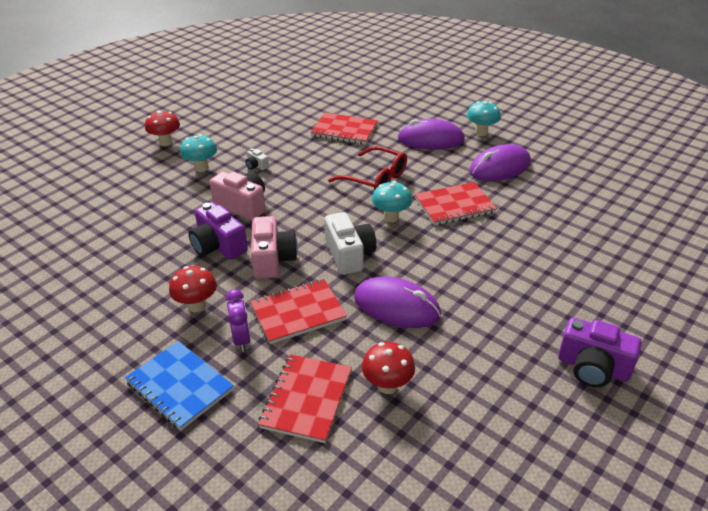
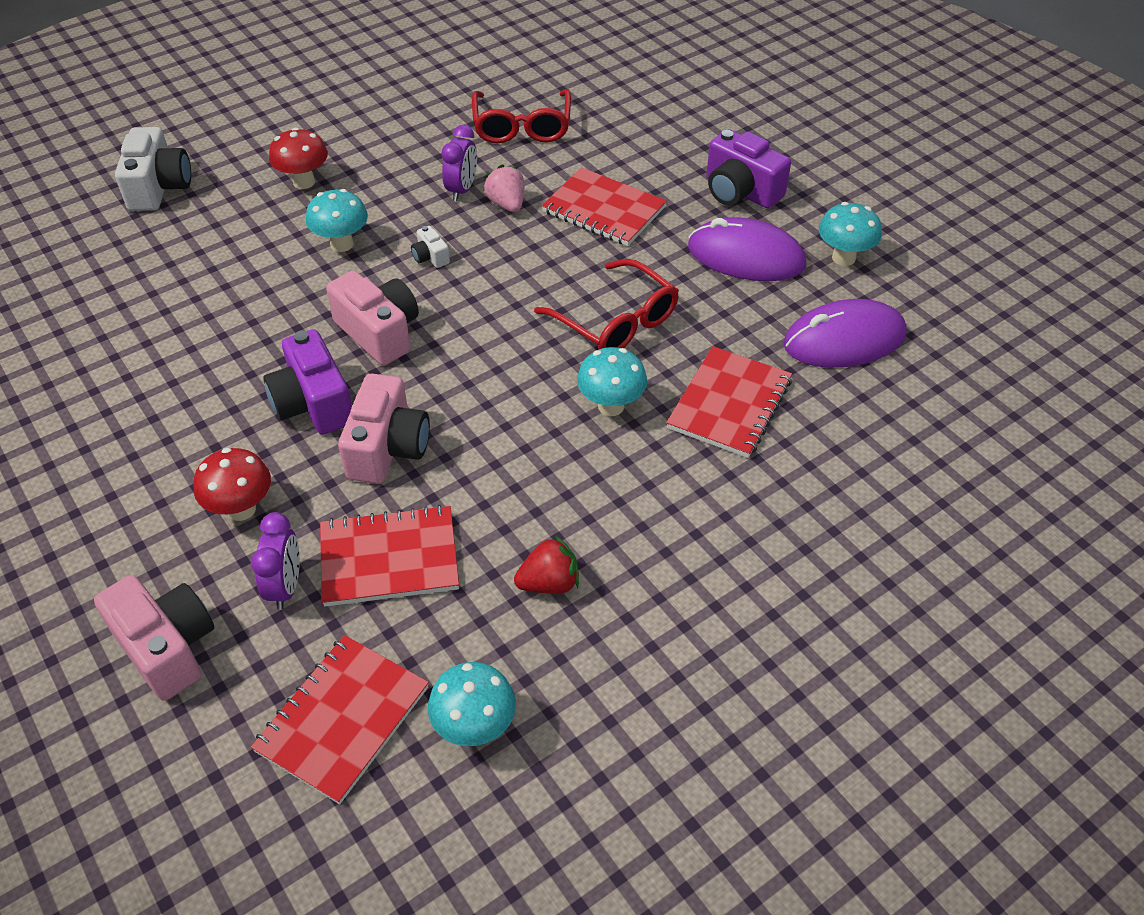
camera: 15 degrees right, 10 degrees up
(180, 386) = (167, 647): blue notebook -> pink camera
(260, 133) = (462, 190): none -> purple clock
(281, 100) = (522, 127): none -> red glasses
(289, 136) = (507, 204): none -> pink strawberry
(349, 255) = (512, 466): white camera -> white camera (159, 187)
(387, 386) = (475, 727): red mushroom -> turquoise mushroom
(396, 306) = (549, 583): purple mouse -> red strawberry
(454, 205) = (729, 404): red notebook -> red notebook turned 60 degrees counterclockwise
(592, 368) = (826, 781): purple camera -> purple camera (740, 191)

